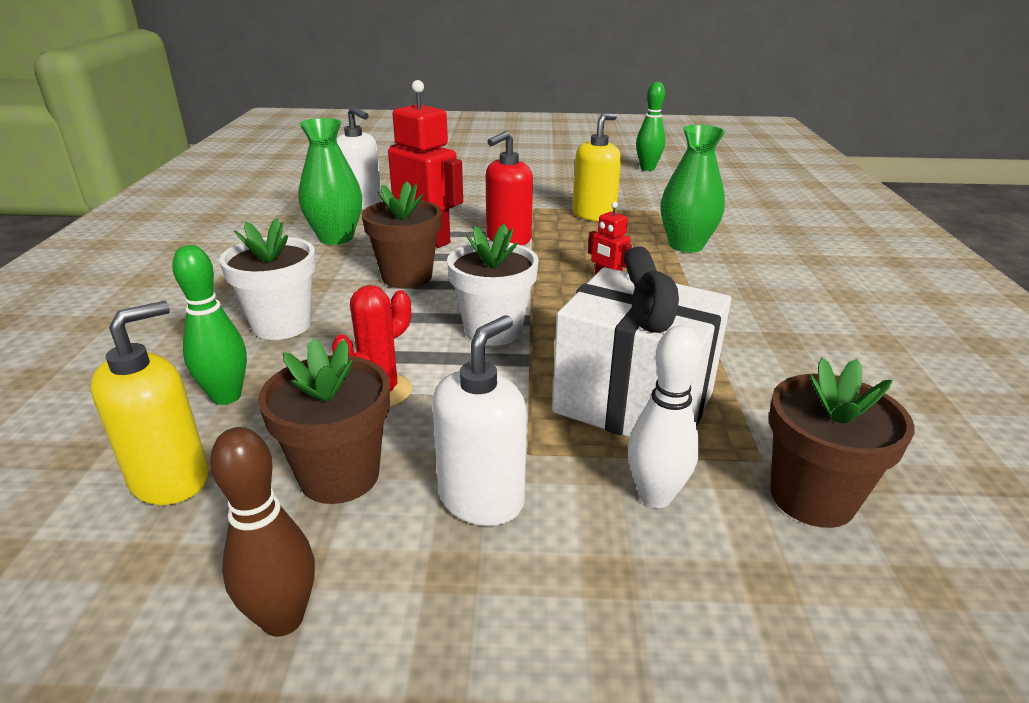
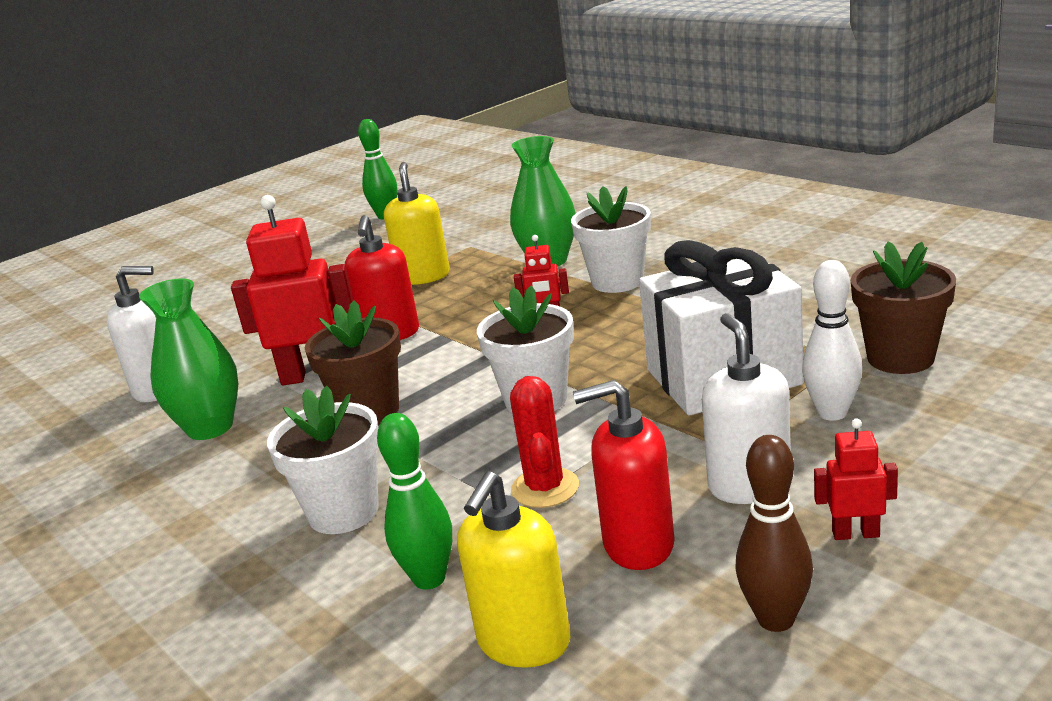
camera: 40 degrees left, 5 degrees down
(170, 479) = (523, 642): yellow soap dispenser -> yellow soap dispenser turned 150 degrees counterclockwise
(339, 476) = (638, 545): brown flower pot -> red soap dispenser
(464, 613) = (855, 534): none -> red robot
(703, 285) = (617, 281): none -> white flower pot

